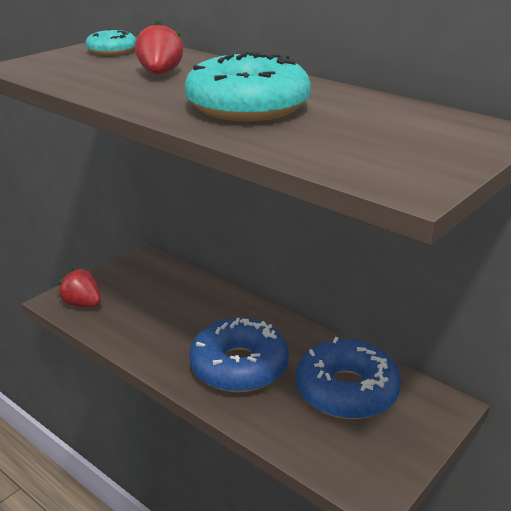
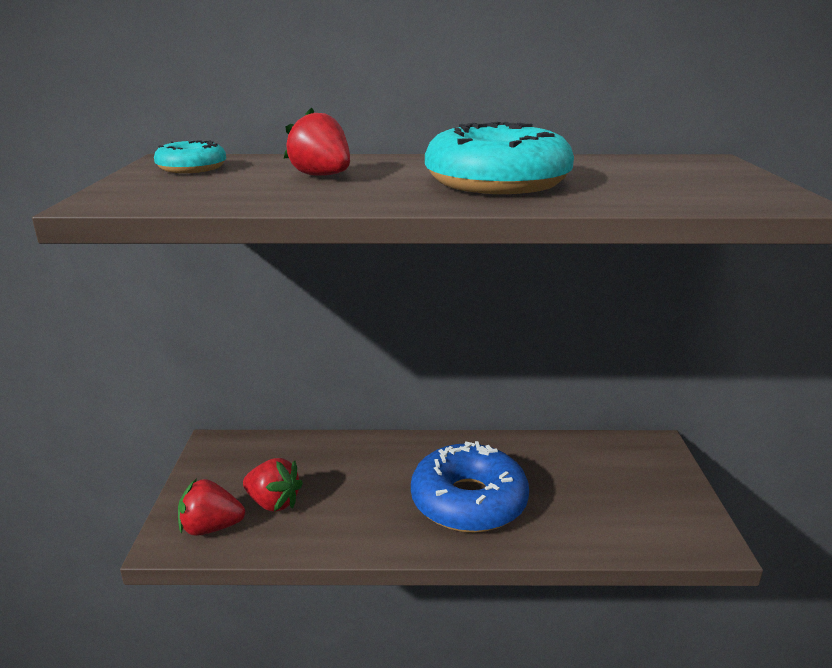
camera: 40 degrees left, 5 degrees down
(128, 306) = (273, 503): none -> red strawberry
(346, 390) = (579, 472): blue donut -> none

